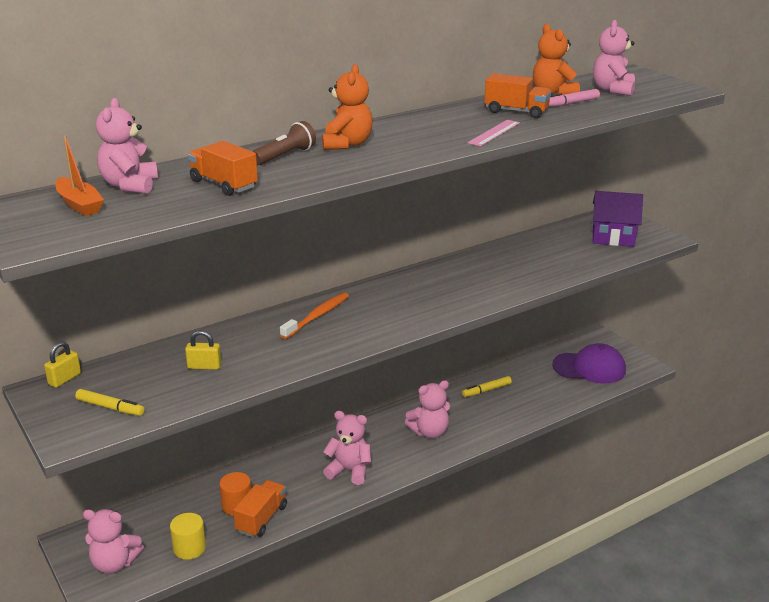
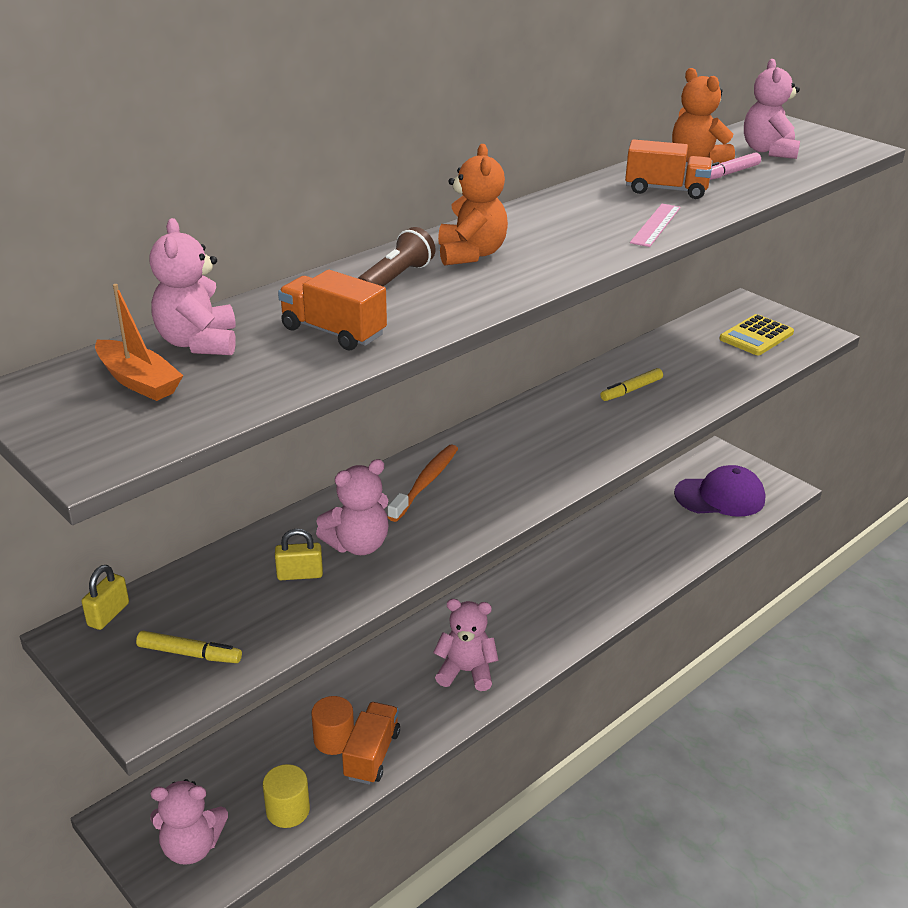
camera: 10 degrees left, 5 degrees up
(429, 432) = (551, 605): pink teddy bear -> pink teddy bear (358, 545)
(486, 390) = (605, 539): yellow marker -> yellow marker (631, 390)
(613, 237) = (756, 336): purple house -> yellow calculator

